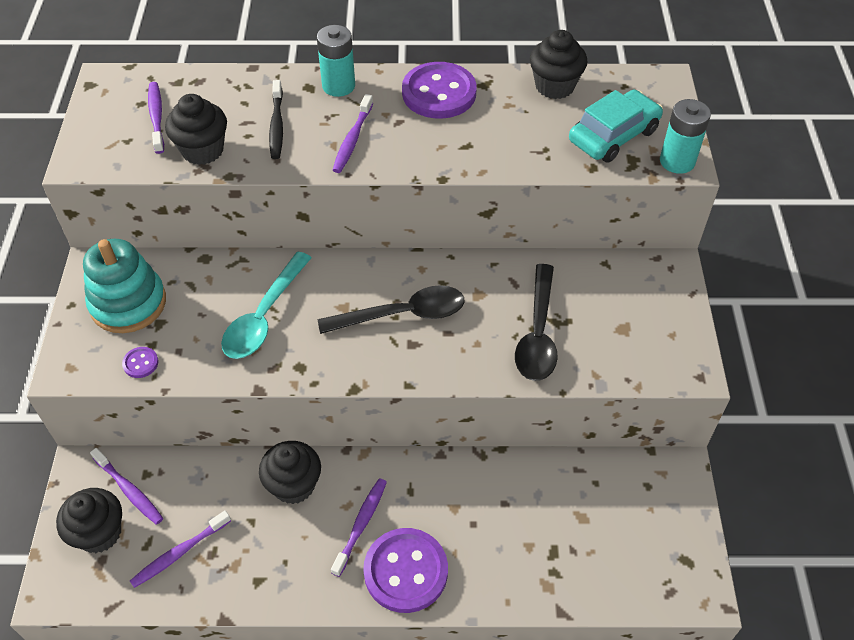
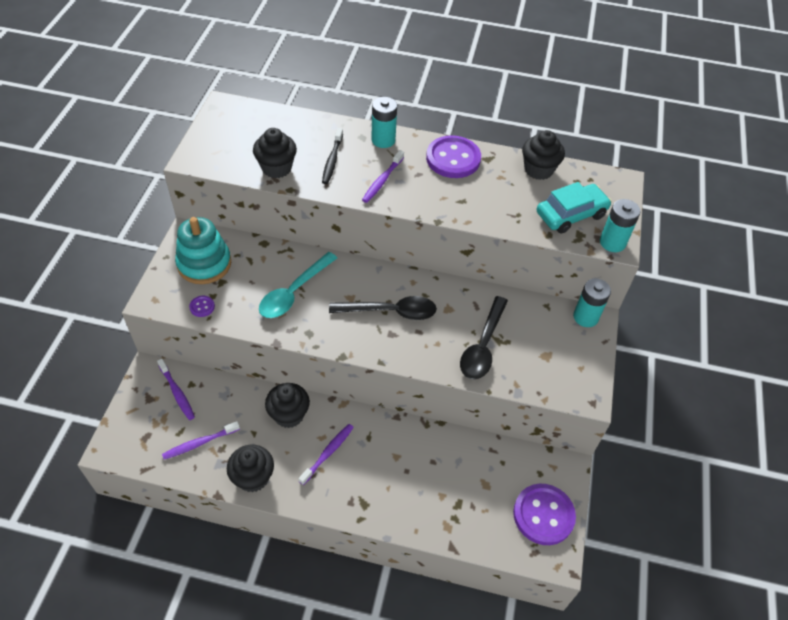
camera: 10 degrees right, 0 degrees up
(99, 533) = (150, 417): black cupcake -> black cupcake (253, 477)
(156, 117) = (251, 138): purple toothbrush -> none
(405, 571) = (350, 492): purple button -> purple button (543, 515)
(659, 267) = (585, 317): none -> turquoise battery

